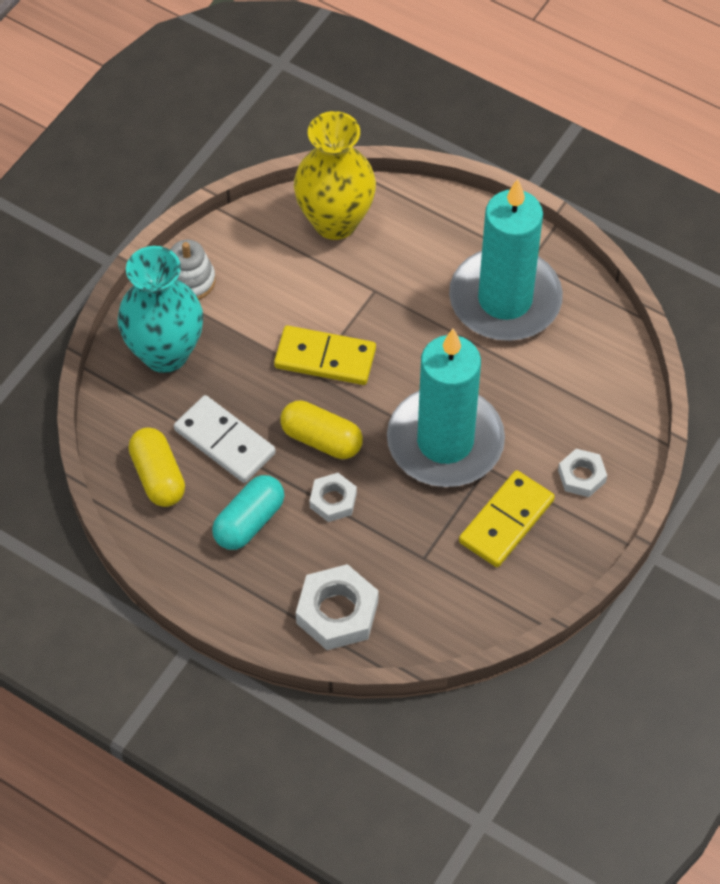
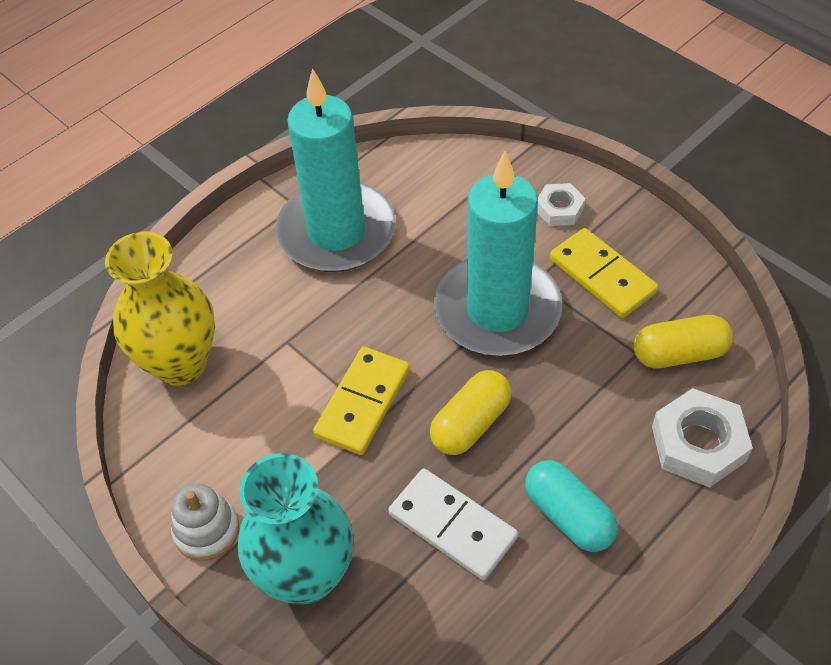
camera: 75 degrees left, 5 degrees down
(158, 476) = (487, 611): yellow capsule -> yellow capsule (679, 354)
(224, 442) = (452, 526): white domino -> white domino turned 75 degrees clockwise
(333, 500) = (553, 425): white nut -> none

